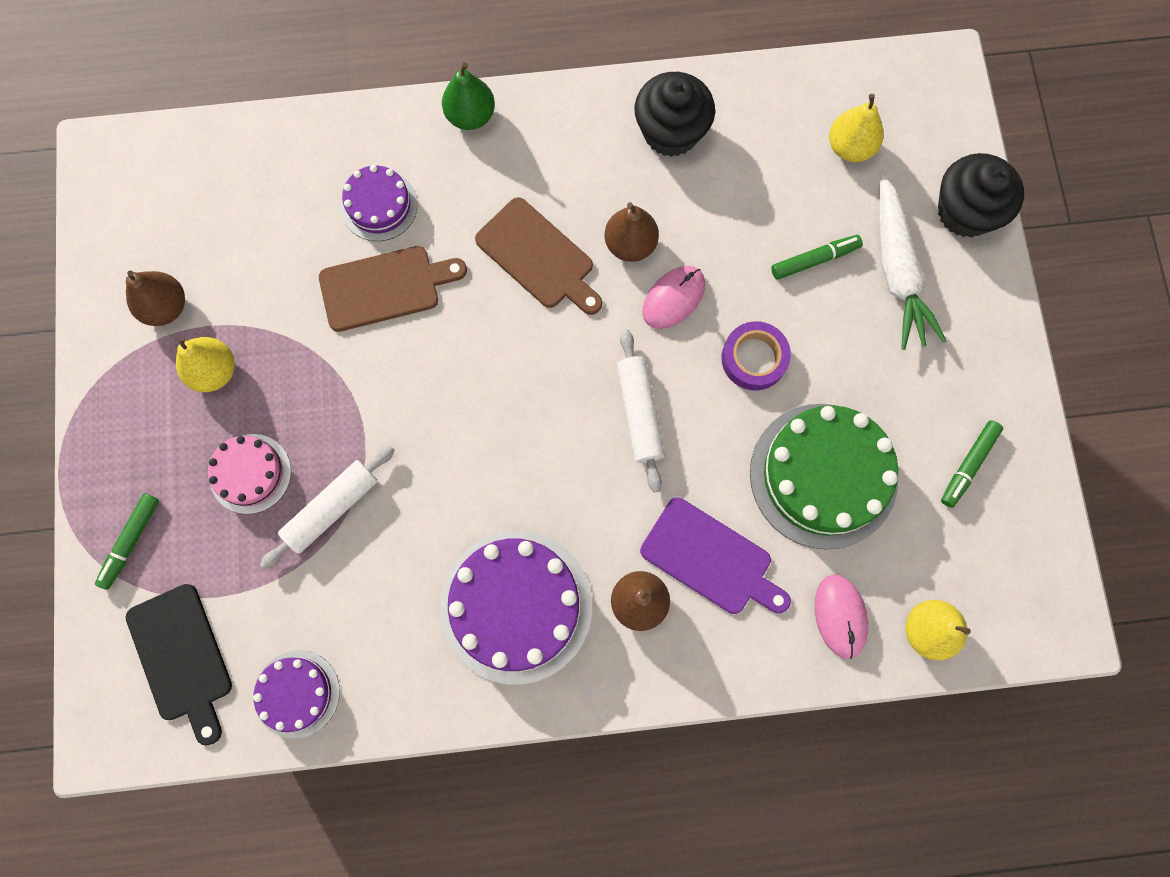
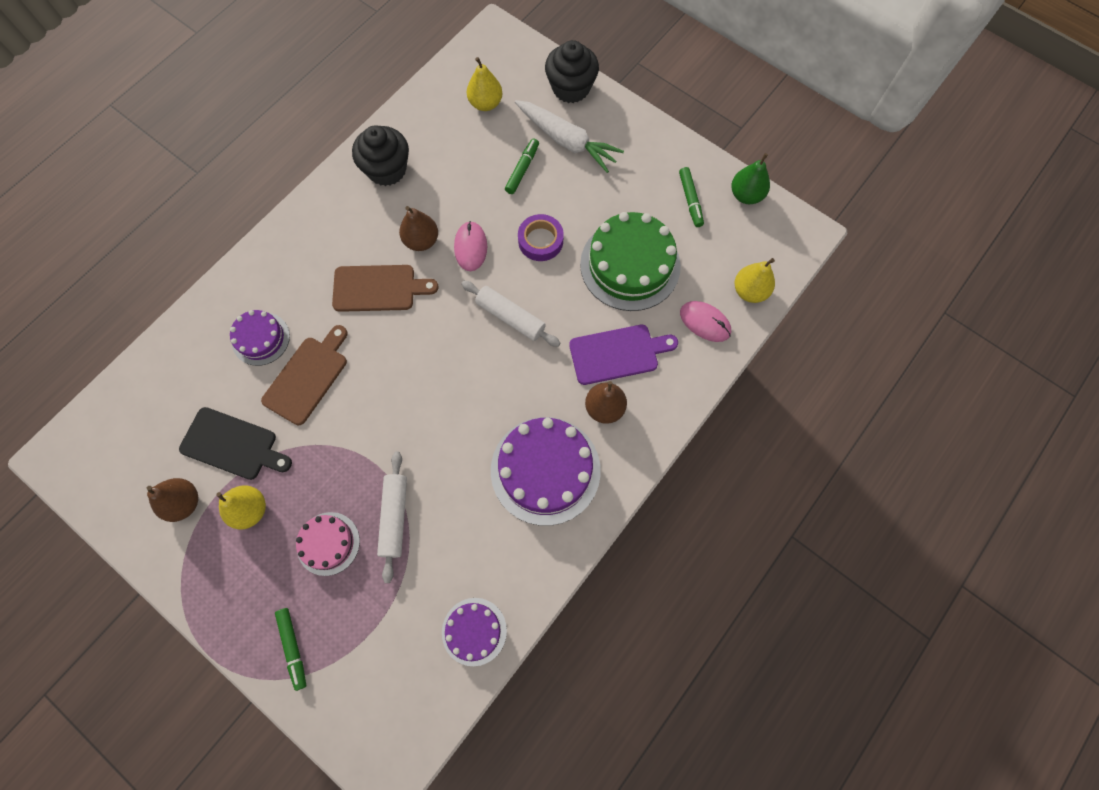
camera: 45 degrees left, 5 degrees down
(182, 657) = (388, 679): black cutting board -> black cutting board (232, 445)
(470, 116) = (267, 250): green pear -> green pear (746, 195)

